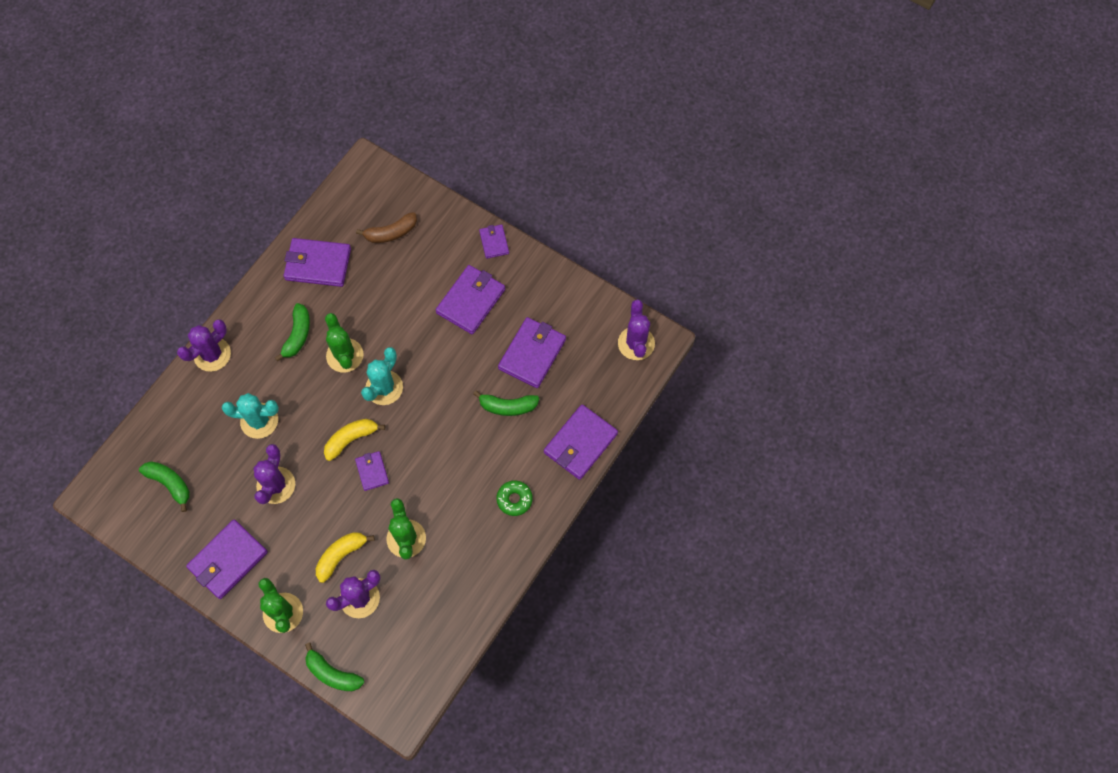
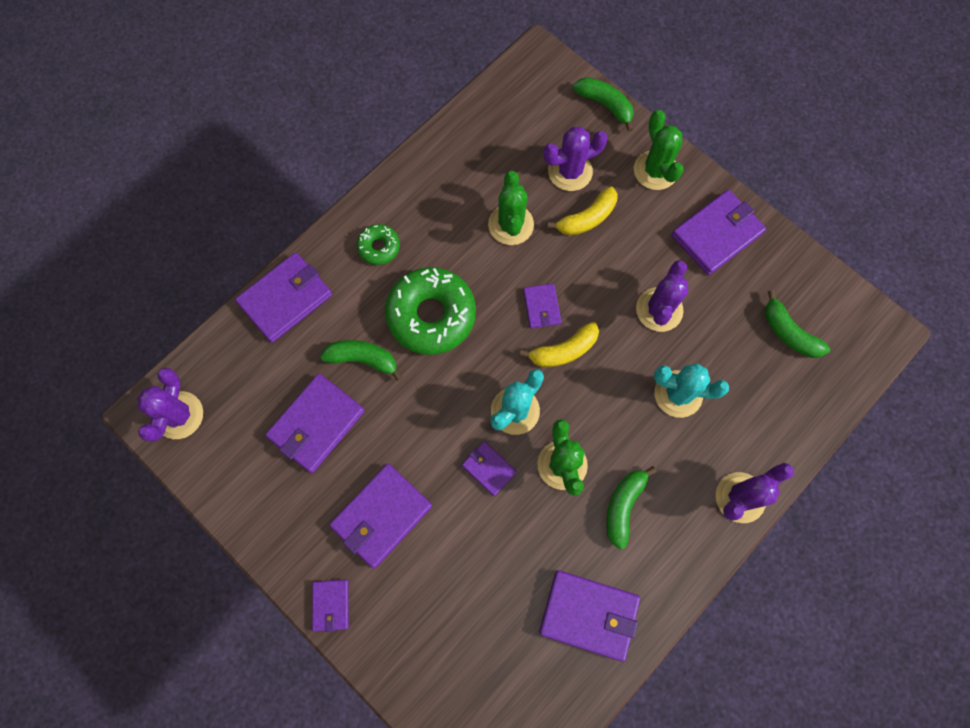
camera: 170 degrees left, 5 degrees up
(391, 233) = (477, 649): brown banana -> none
(398, 344) = (489, 468): none -> purple wallet
(460, 450) = (431, 315): none -> green donut

